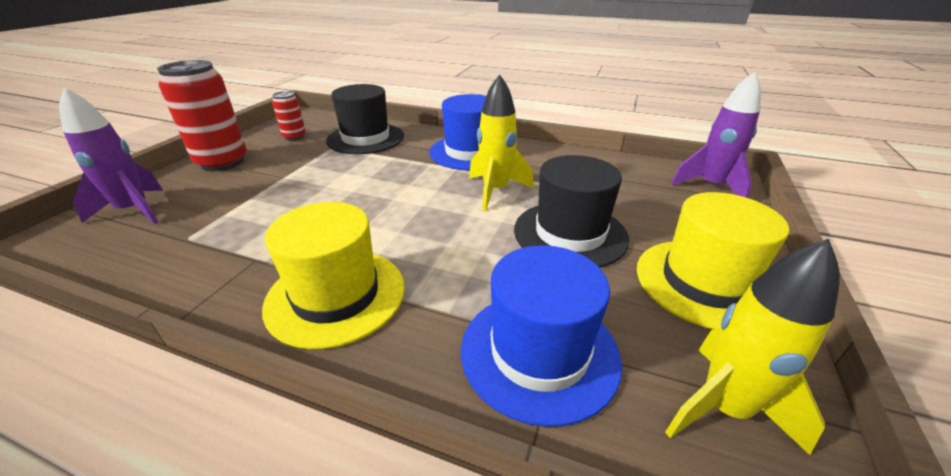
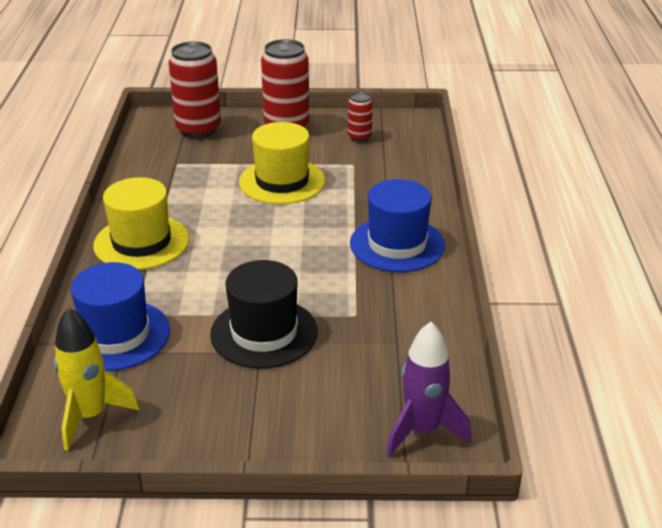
camera: 70 degrees right, 0 degrees up
(134, 211) = (198, 129): purple rocket -> red can
(366, 138) = (385, 174): black hat -> none
(495, 191) = (319, 278): yellow rocket -> none
(704, 282) = (221, 415): yellow hat -> yellow hat (282, 181)

